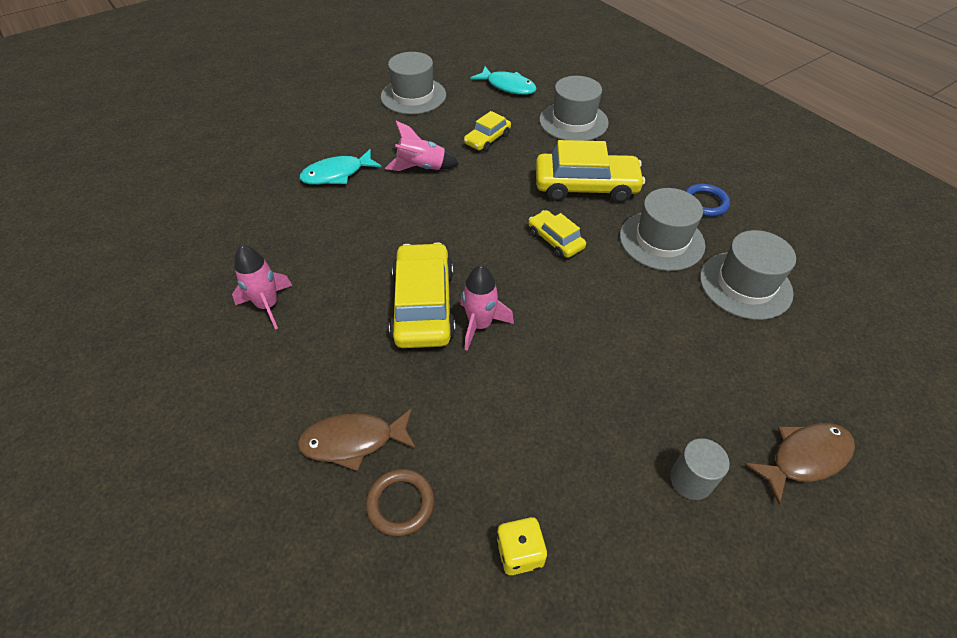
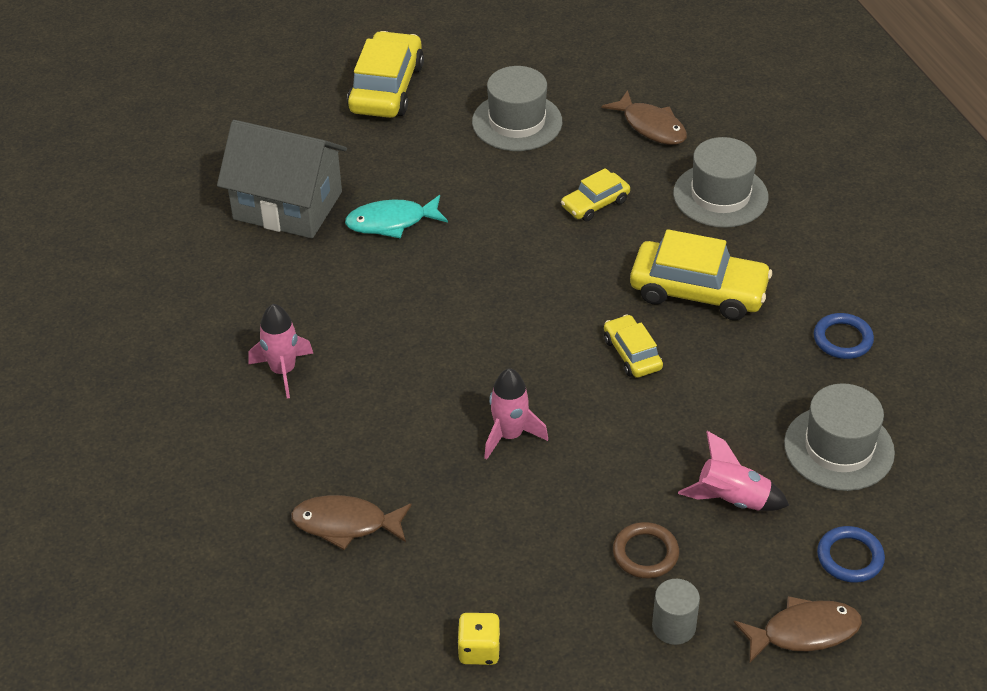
camera: 15 degrees right, 5 degrees down
(251, 174) = (288, 205): none -> grey house
(400, 503) = (378, 587): brown ring -> brown ring (645, 553)
(421, 167) = (498, 230): pink rocket -> pink rocket (732, 499)
(423, 305) = (453, 402): yellow car -> yellow car (386, 88)
(508, 86) = (651, 126): turquoise fish -> brown fish
(661, 240) = (763, 377): grey hat -> none
(803, 376) = (850, 557): none -> blue ring

